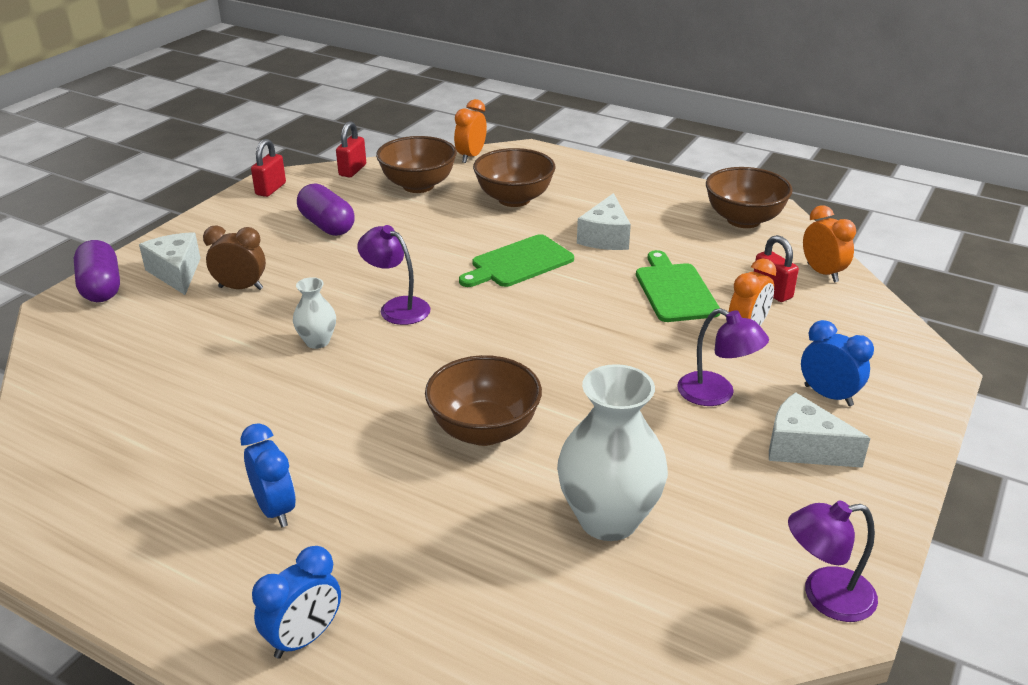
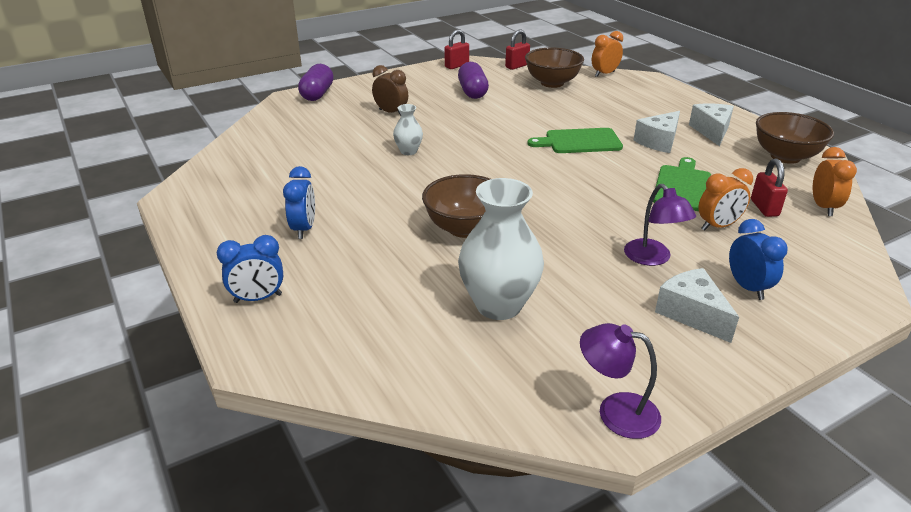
camera: 30 degrees right, 0 degrees up
(176, 273) = (363, 96): white cheese -> white cheese (711, 131)
(397, 307) = (474, 146): purple lamp -> none
(514, 199) = (612, 104): brown bowl -> none

